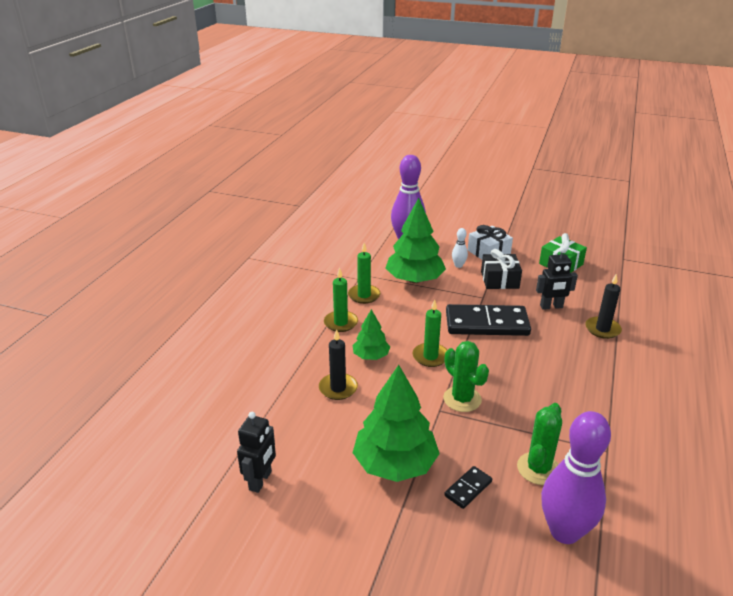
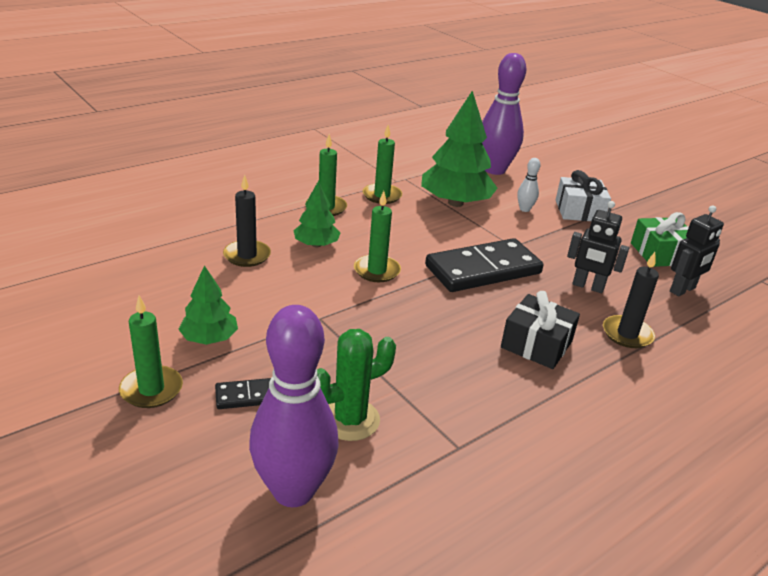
camera: 30 degrees right, 0 degrees up
(260, 481) = (77, 291): black robot -> black robot (682, 290)
(395, 464) = (209, 338): green tree -> green tree, size x0.54
(408, 521) = (151, 389): none -> green candle
(462, 399) = (357, 320): green cactus -> none
(486, 323) = (483, 269): black domino -> black domino turned 60 degrees counterclockwise
(499, 280) = (556, 239): black gift -> black gift (536, 344)

